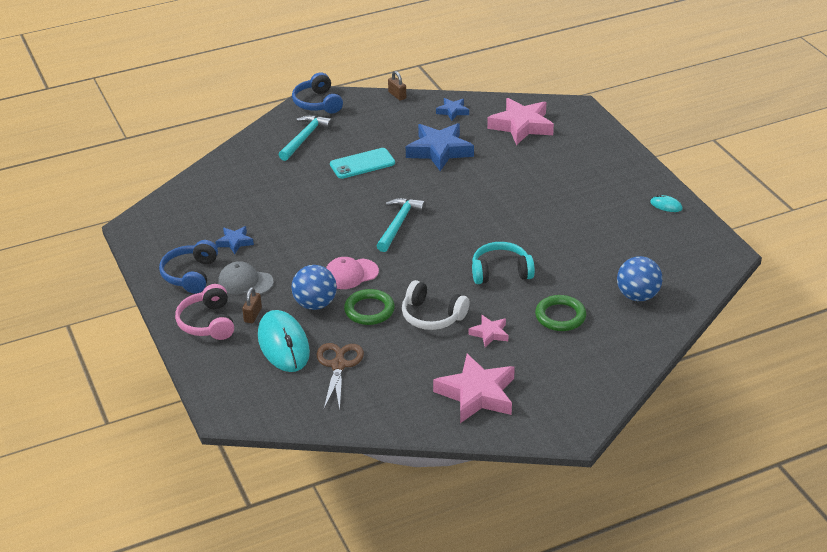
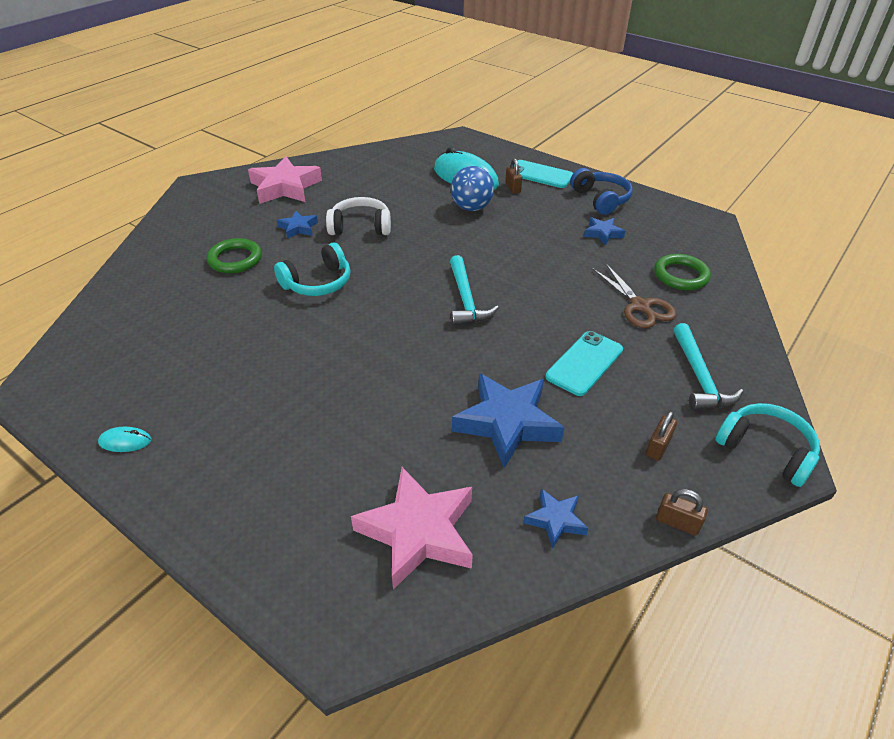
camera: 150 degrees right, 5 degrees up
(208, 323) = (540, 175): pink headphones -> turquoise phone
(245, 282) = (549, 207): grey cap -> none
(318, 103) = (765, 450): blue headphones -> turquoise headphones
(338, 365) = (409, 177): brown scissors -> brown scissors (640, 306)
(350, 274) = (466, 238): pink cap -> none
(369, 310) = (420, 216): green ring -> green ring (680, 276)
(370, 119) = (658, 447): none -> brown padlock
(489, 333) = (298, 228): pink star -> blue star
(637, 296) = (154, 301): blue ball -> none

